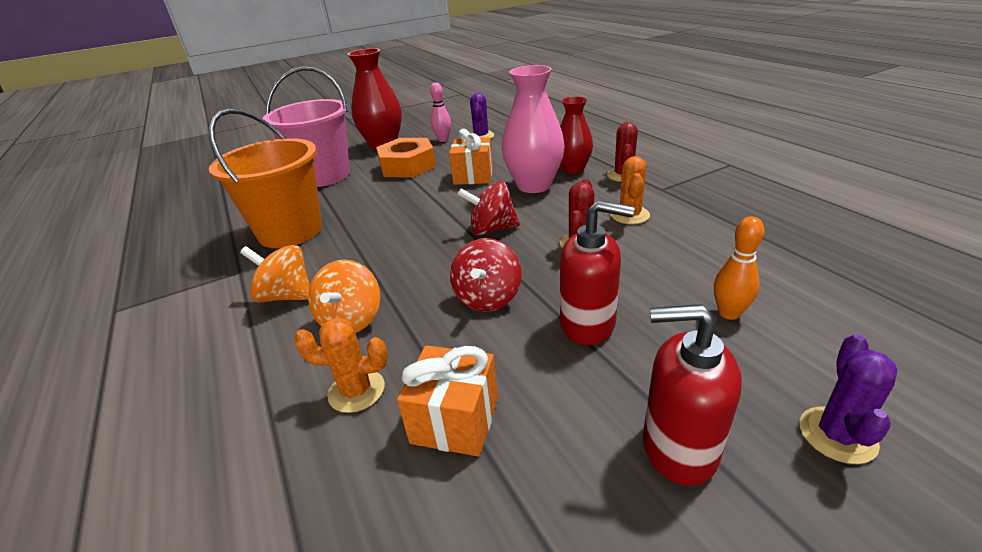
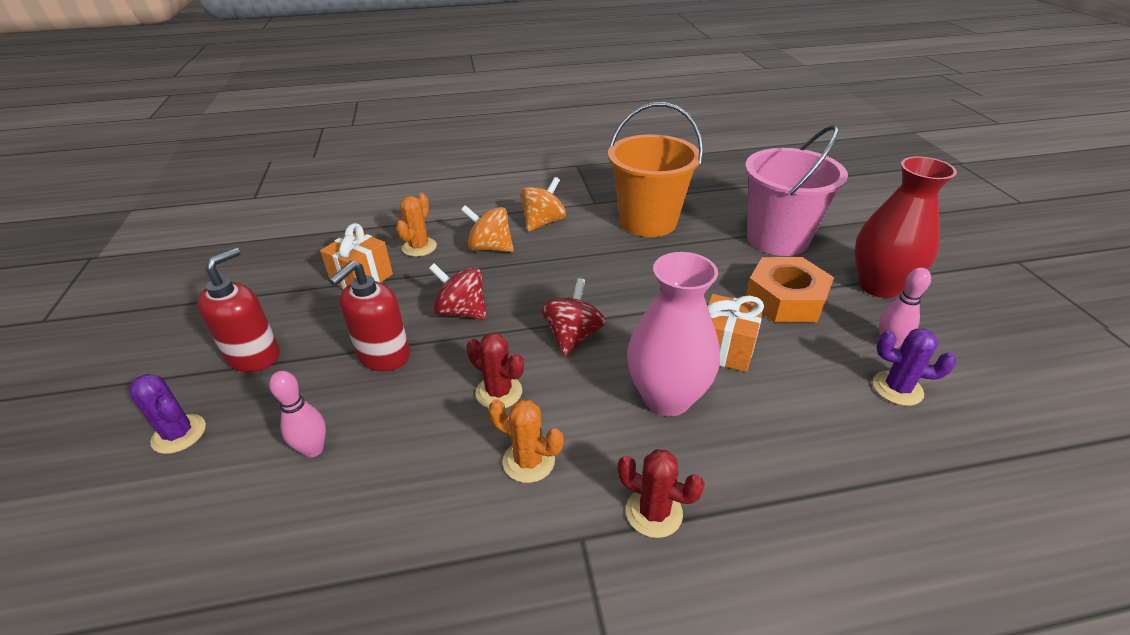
camera: 105 degrees right, 5 degrees up
(573, 169) = (704, 457): red vase -> none
(729, 313) = (313, 449): orange bowling pin -> pink bowling pin

